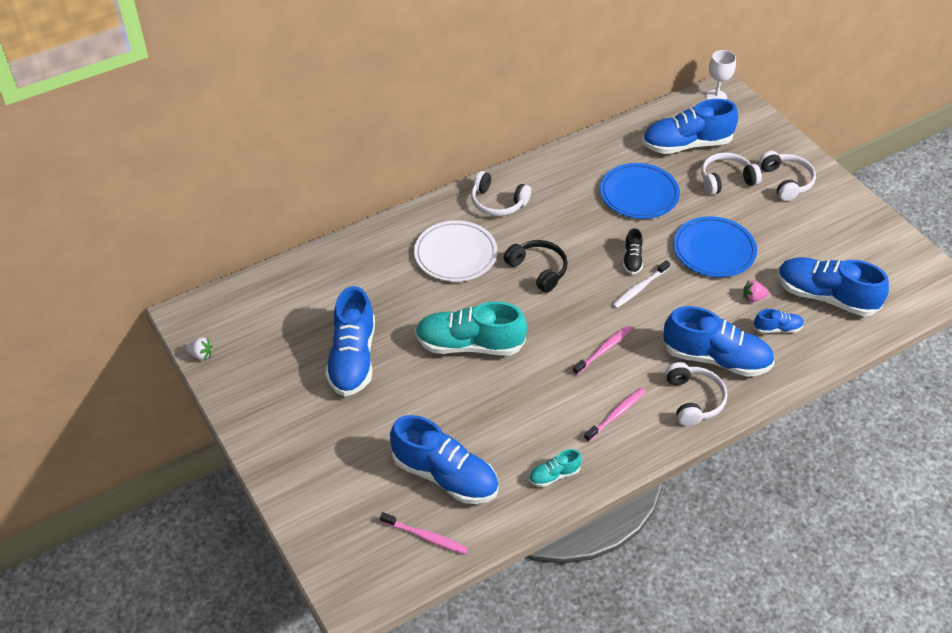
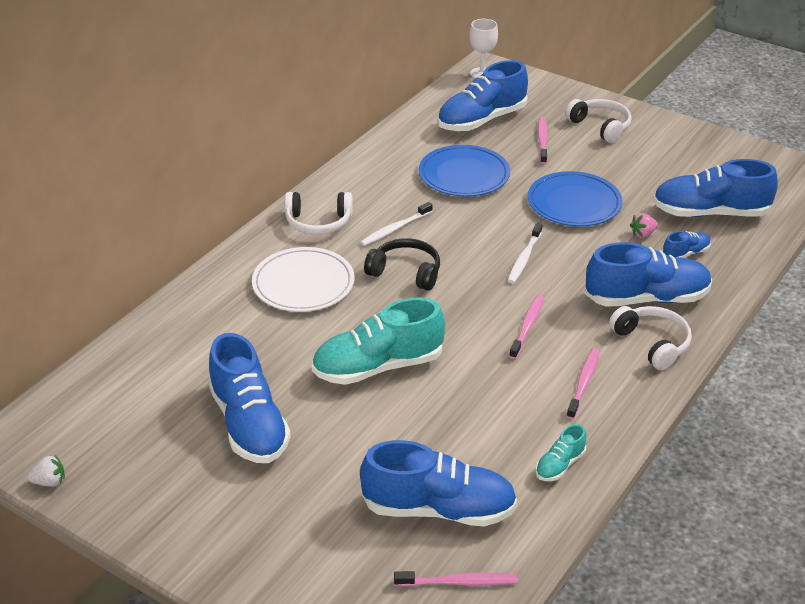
camera: 25 degrees left, 10 degrees down
(553, 228) = (395, 229): none -> white toothbrush
(632, 260) = (498, 235): black shoe -> none
(726, 180) = (542, 140): white headphones -> pink toothbrush

